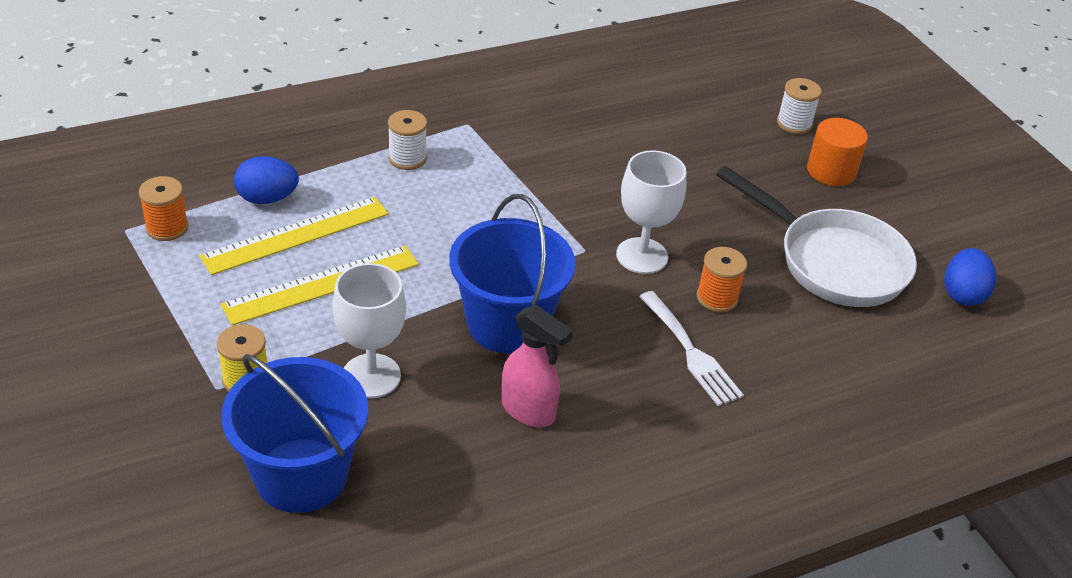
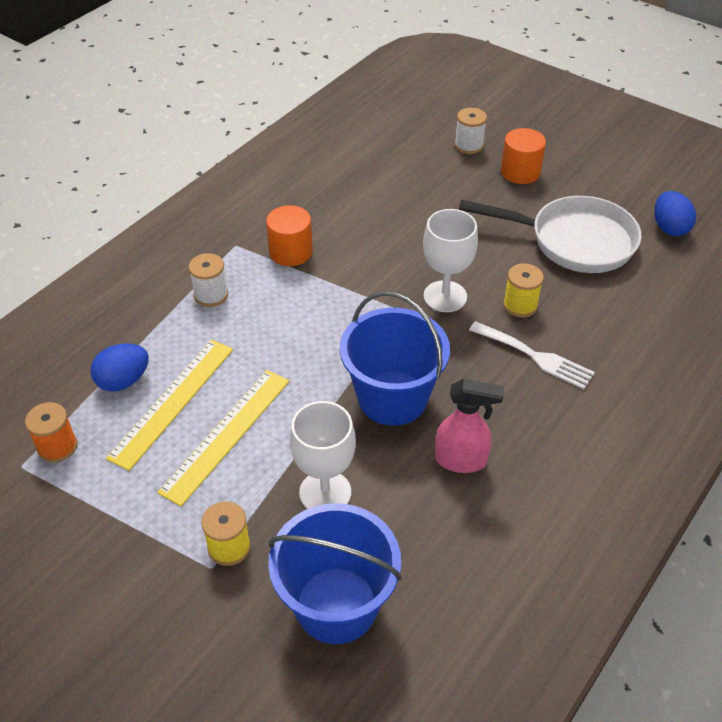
camera: 25 degrees left, 5 degrees up
(517, 151) = (291, 252): none -> orange cylinder
(717, 298) = (520, 305): orange spool -> yellow spool

